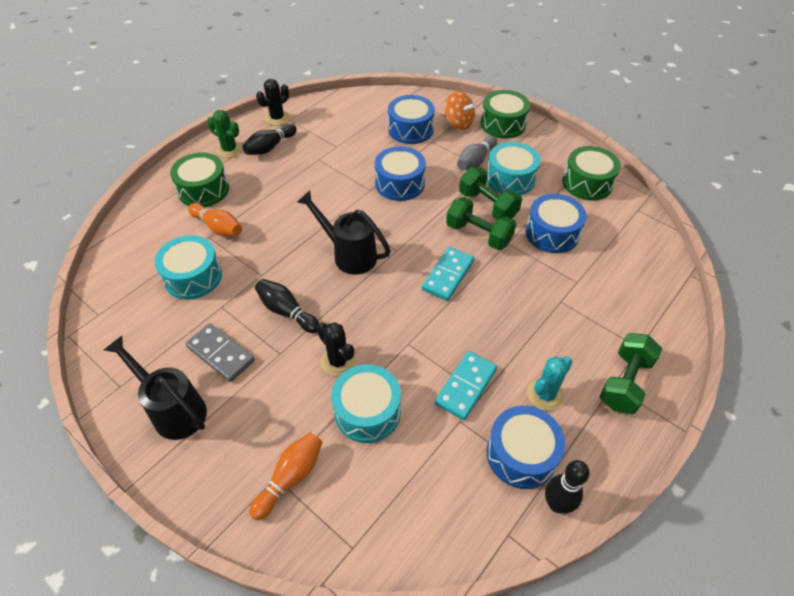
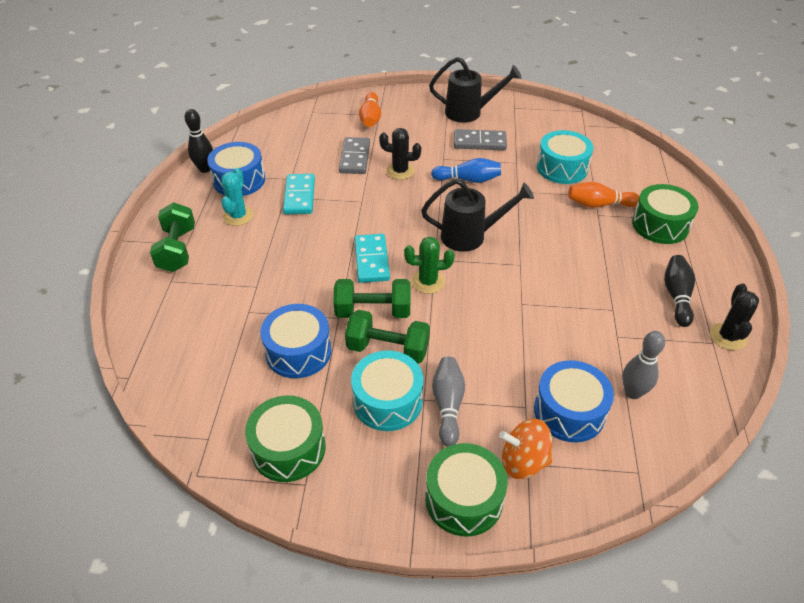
camera: 145 degrees right, 5 degrees down
(229, 149) = (706, 272): green cactus -> green cactus (428, 282)
(287, 311) = (468, 180): black bowling pin -> blue bowling pin
(366, 121) = (633, 392): none -> grey bowling pin
(367, 411) = (355, 158): turquoise drum -> grey domino
(400, 183) = (501, 326): blue drum -> none

